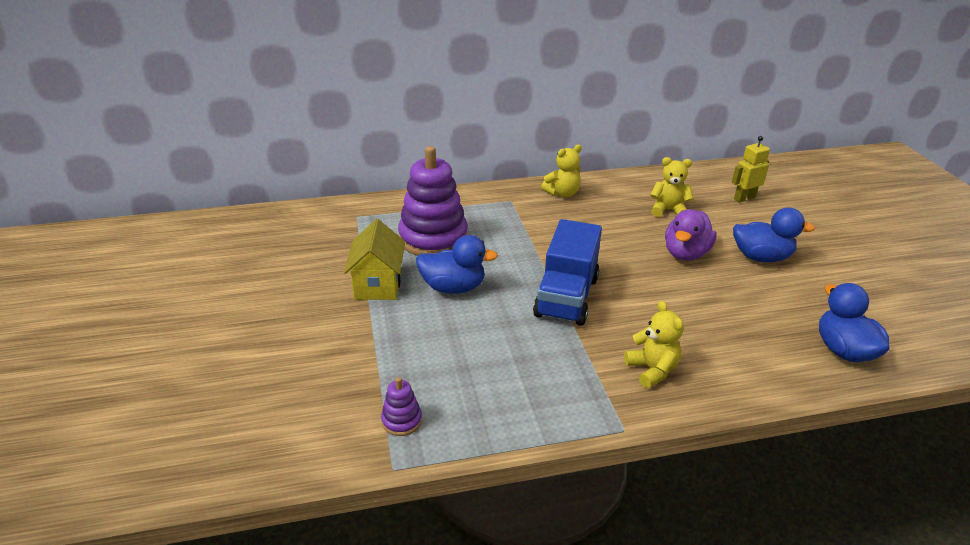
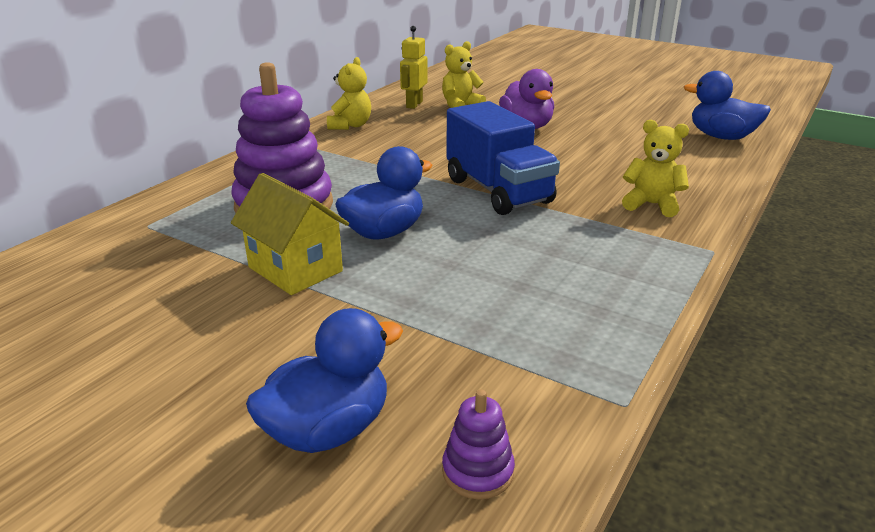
camera: 45 degrees left, 5 degrees down
(401, 421) = (551, 361): purple stacking toy -> purple stacking toy (477, 471)
(744, 198) = (498, 81): yellow robot -> yellow robot (414, 104)
(761, 257) = (577, 109): blue duck -> blue duck (328, 430)

